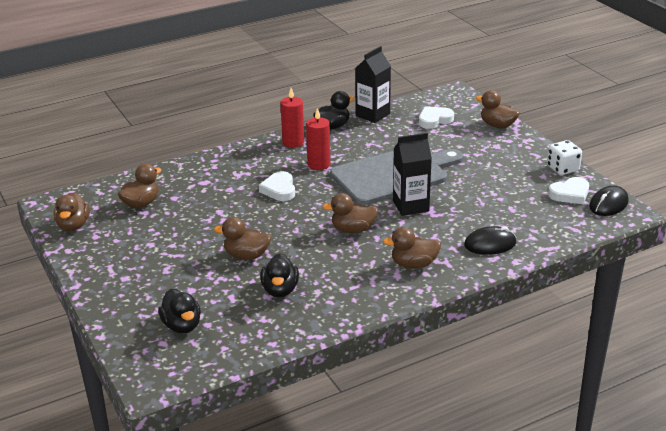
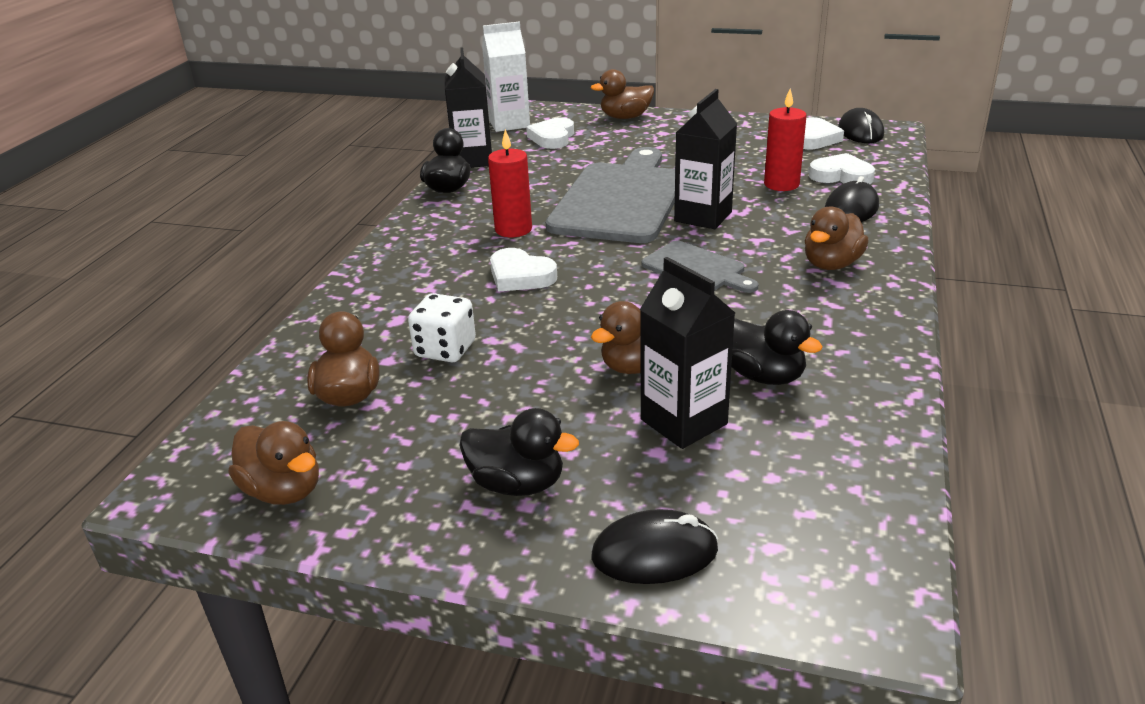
camera: 45 degrees left, 0 degrees up
(129, 318) = (654, 553): none -> black mouse
(182, 326) = (746, 504): black duck -> black duck (517, 484)
(219, 286) = (683, 422): none -> black carton
(293, 142) = (432, 224): red candle -> red candle (781, 184)
(353, 229) = (697, 268): brown duck -> grey cutting board
(431, 100) = (509, 124): none -> white carton
(530, 224) = (841, 176): none -> white heart
(562, 169) = (762, 124): white dice -> white dice (445, 349)

